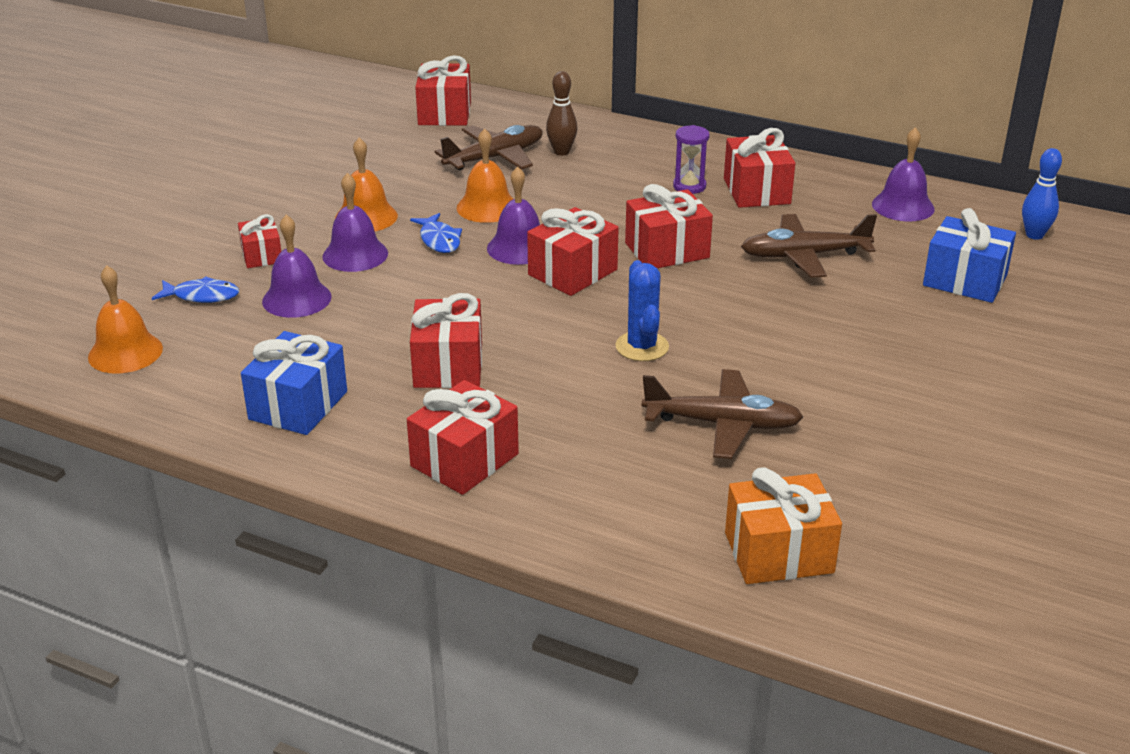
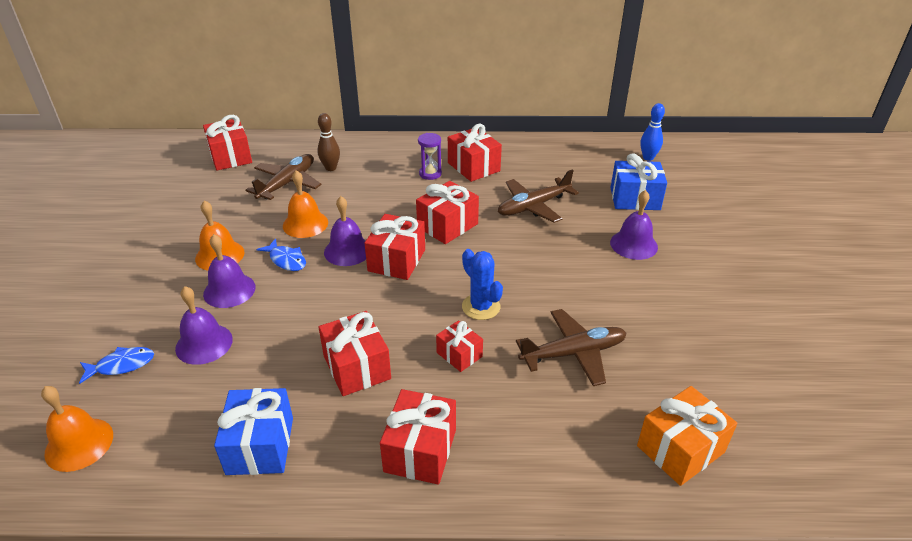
camera: 25 degrees left, 5 degrees up
(262, 255) = (154, 312): red gift -> red gift (459, 354)
(903, 206) = (564, 156): purple bell -> purple bell (633, 244)

